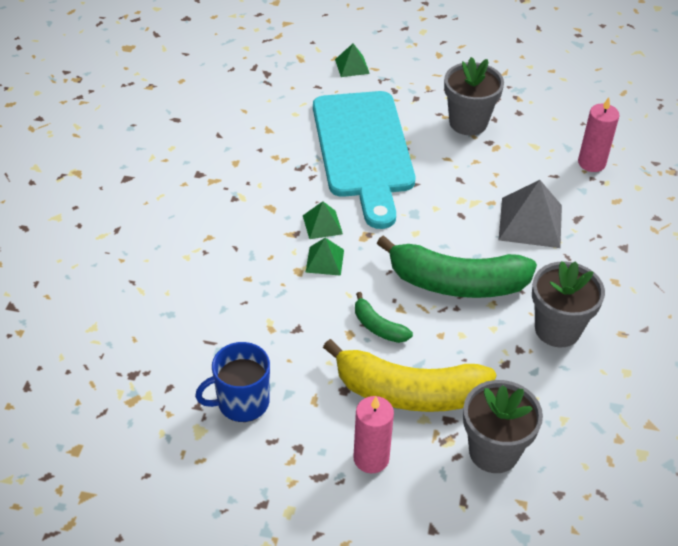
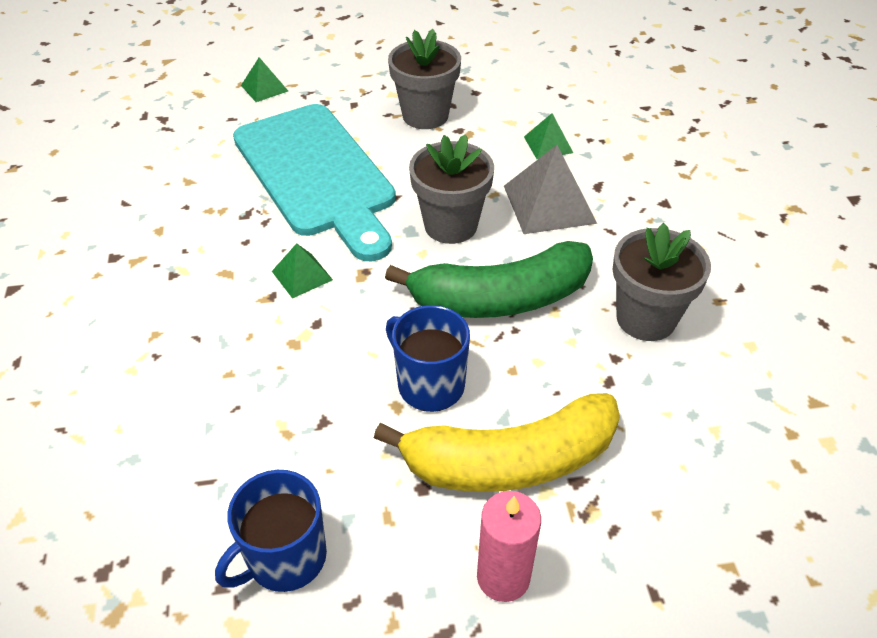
camera: 20 degrees left, 0 degrees up
(325, 261) = (323, 320): green pyramid -> green pyramid (548, 144)
(378, 327) = (429, 384): green banana -> blue mug
(493, 451) = (656, 505): grey flower pot -> grey flower pot (450, 225)
(591, 163) = (580, 124): pink candle -> none

